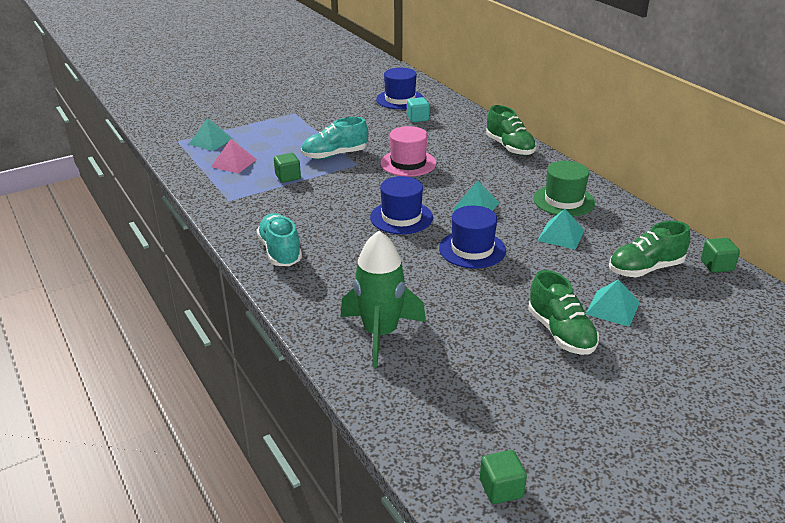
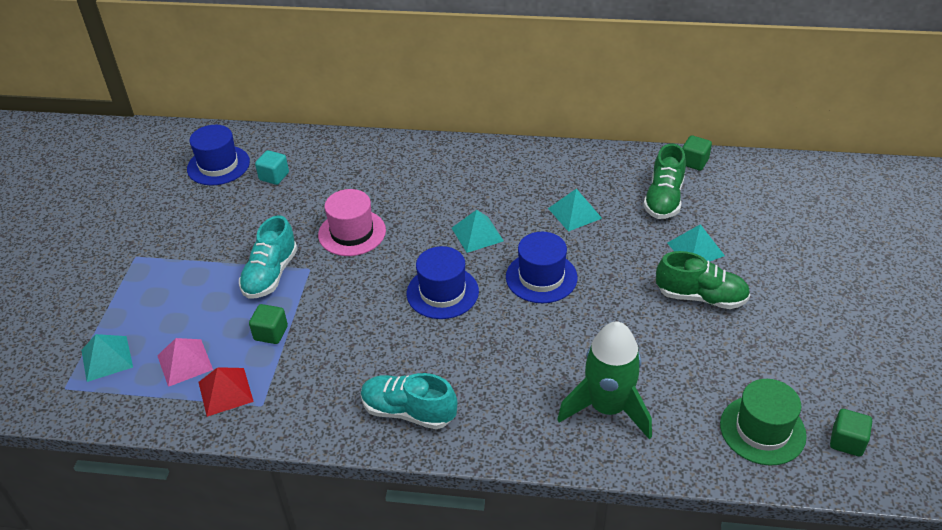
camera: 50 degrees left, 10 degrees up
(226, 184) = (225, 391): none -> red pyramid
(510, 147) = (405, 153): green shoe -> none
(563, 201) = (527, 179): green hat -> green hat (762, 430)

